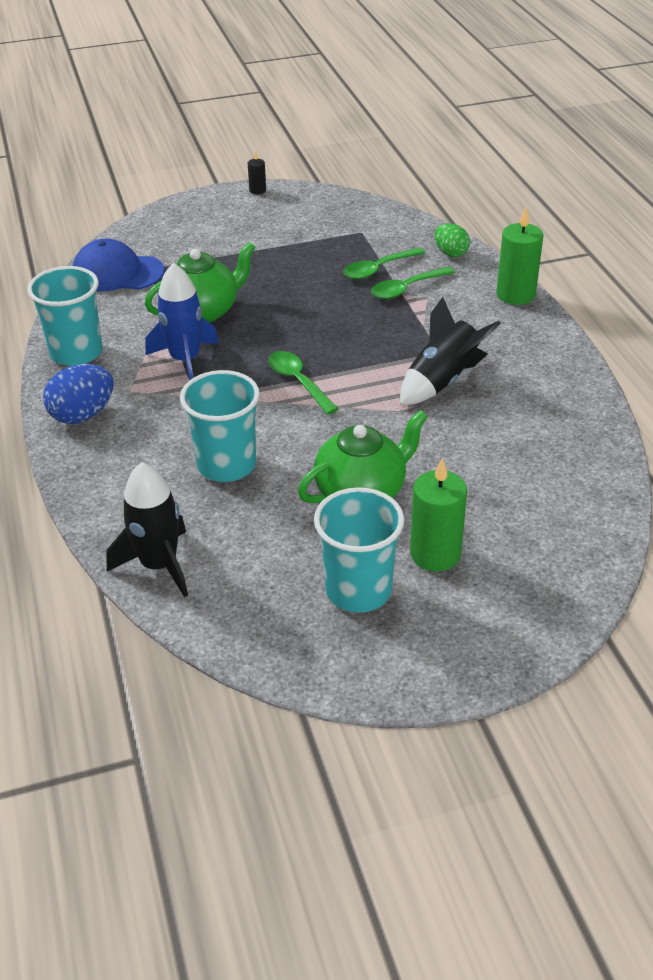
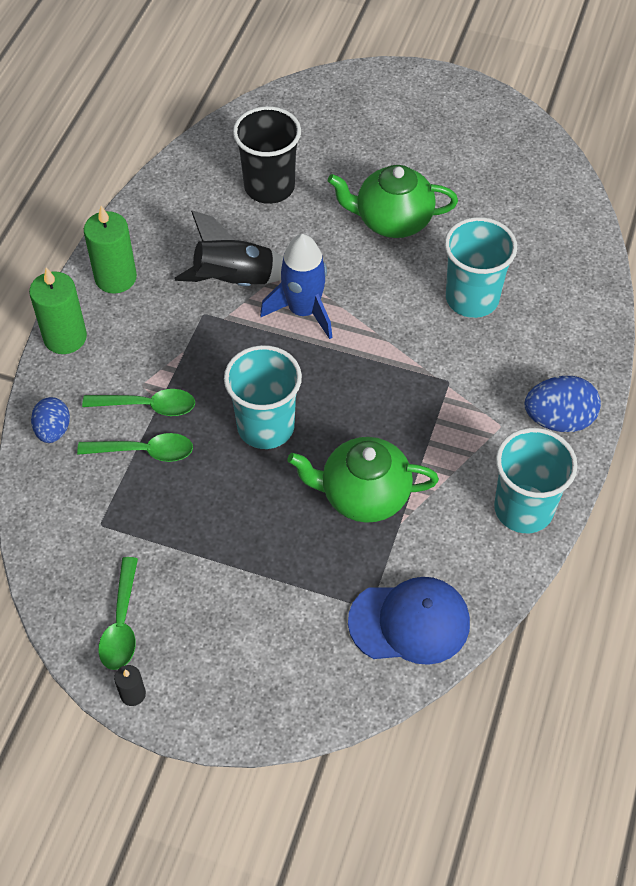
camera: 145 degrees left, 15 degrees up
(117, 273) = (409, 622): blue cap -> blue cap turned 45 degrees counterclockwise
(159, 565) = (576, 242): black rocket -> none
(185, 360) = (427, 435): blue rocket -> blue rocket (303, 311)
(298, 382) = (349, 349): green spoon -> green spoon (122, 623)
(358, 590) = (457, 157): turquoise cup -> turquoise cup (265, 426)
(435, 554) = (386, 153): green candle -> green candle (115, 278)
(450, 253) = (53, 430): green egg -> blue egg
(506, 463) = (269, 187): none -> black cup

